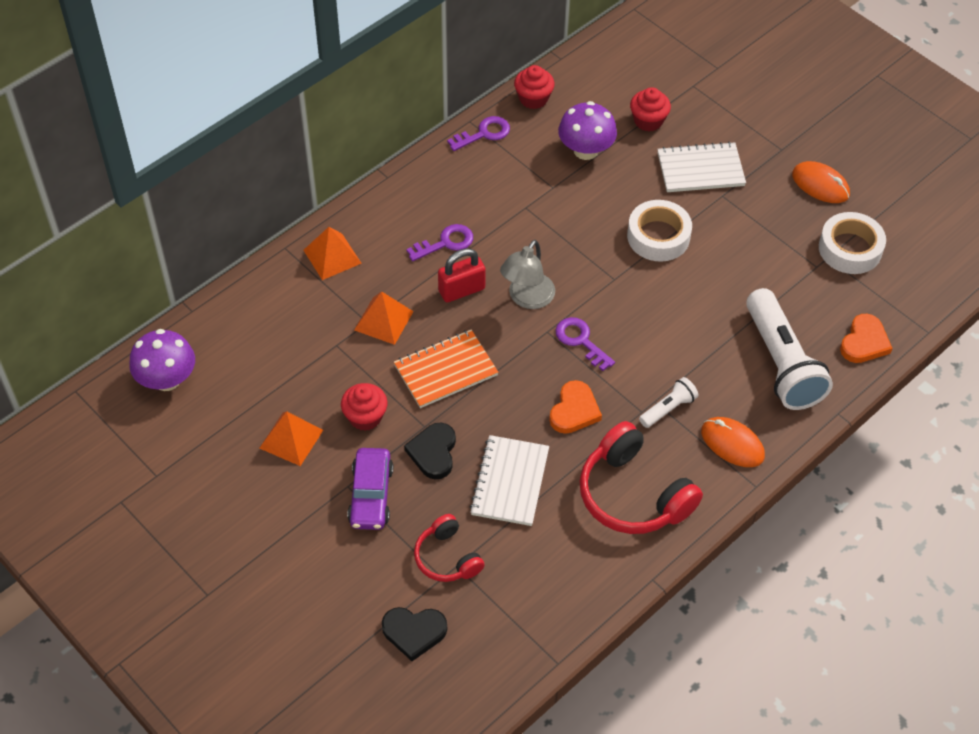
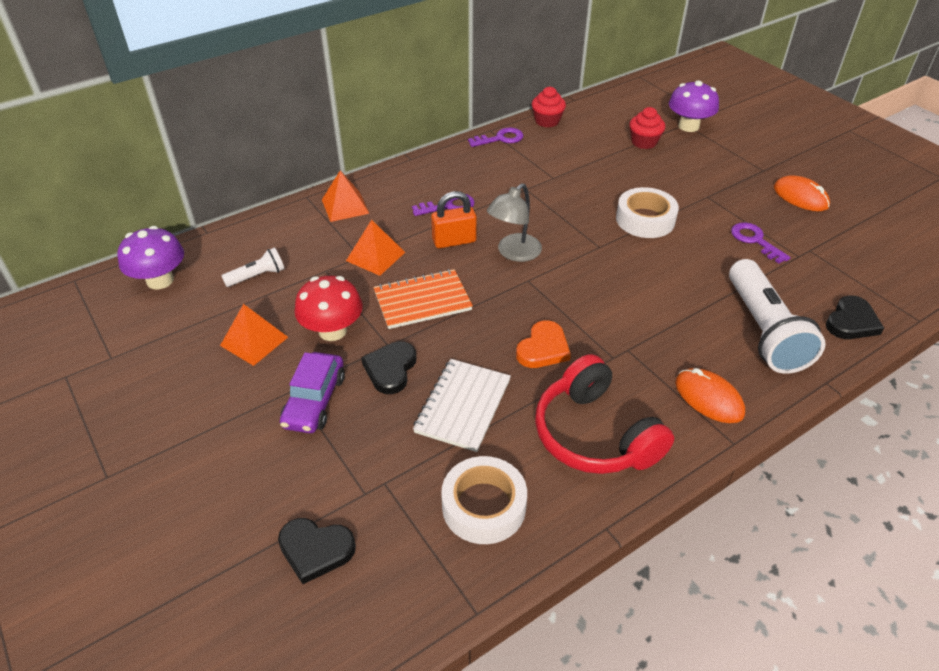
camera: 10 degrees right, 10 degrees down
(365, 417) = (332, 331): red cupcake -> red mushroom
(447, 558) = (376, 473): red headphones -> none
(461, 290) = (454, 241): red padlock -> orange padlock
(580, 341) = (559, 291): purple key -> purple key (755, 240)
(585, 150) = (586, 156): purple mushroom -> purple mushroom (688, 126)
(668, 408) = (641, 358): white flashlight -> white flashlight (257, 276)
(700, 169) = (688, 177): white notebook -> none
(850, 249) = (831, 246): white tape -> white tape (484, 506)
(864, 342) = (851, 322): orange heart -> black heart

